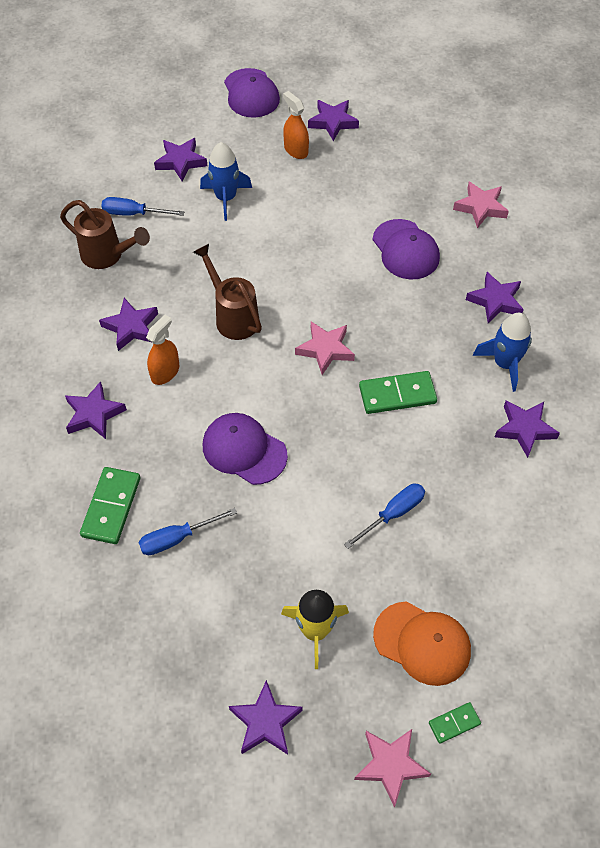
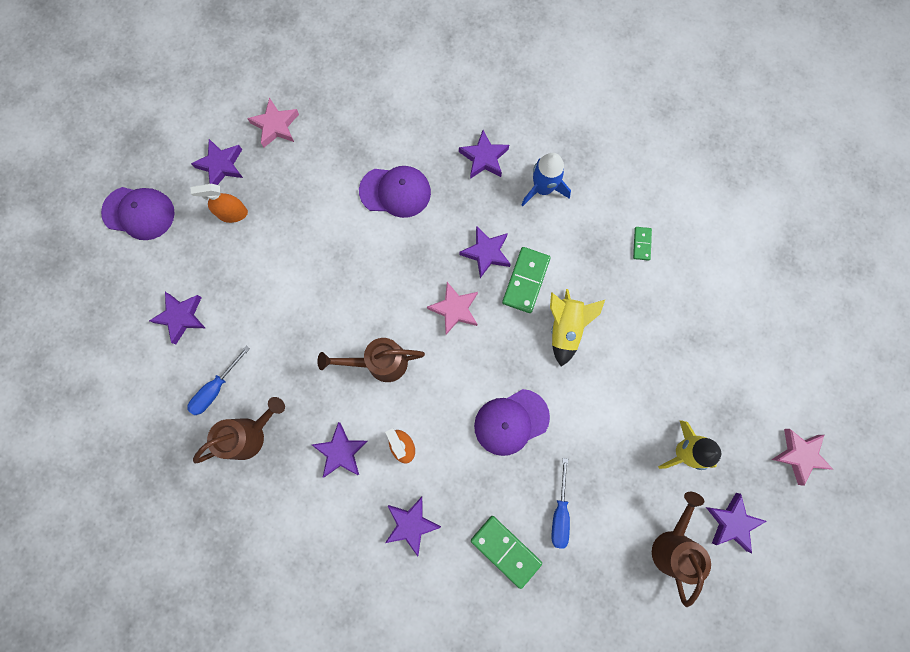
camera: 60 degrees left, 20 degrees up
(205, 667) = (672, 544): none -> brown watering can
(226, 198) = (249, 301): blue rocket -> none
(373, 452) = (565, 328): none -> yellow rocket
(393, 514) = (622, 344): blue screwdriver -> none
(422, 643) = (728, 383): orange cap -> none
(454, 723) = (791, 397): green domino -> green domino (641, 244)
(481, 207) = (389, 110): pink star -> pink star (276, 126)
(524, 429) = (604, 211): purple star -> purple star (486, 253)

